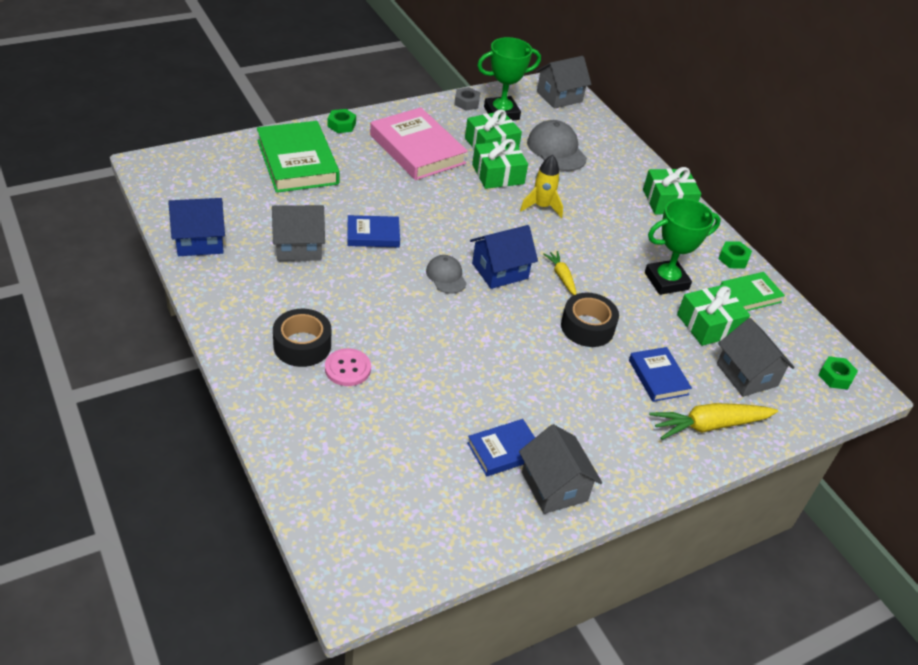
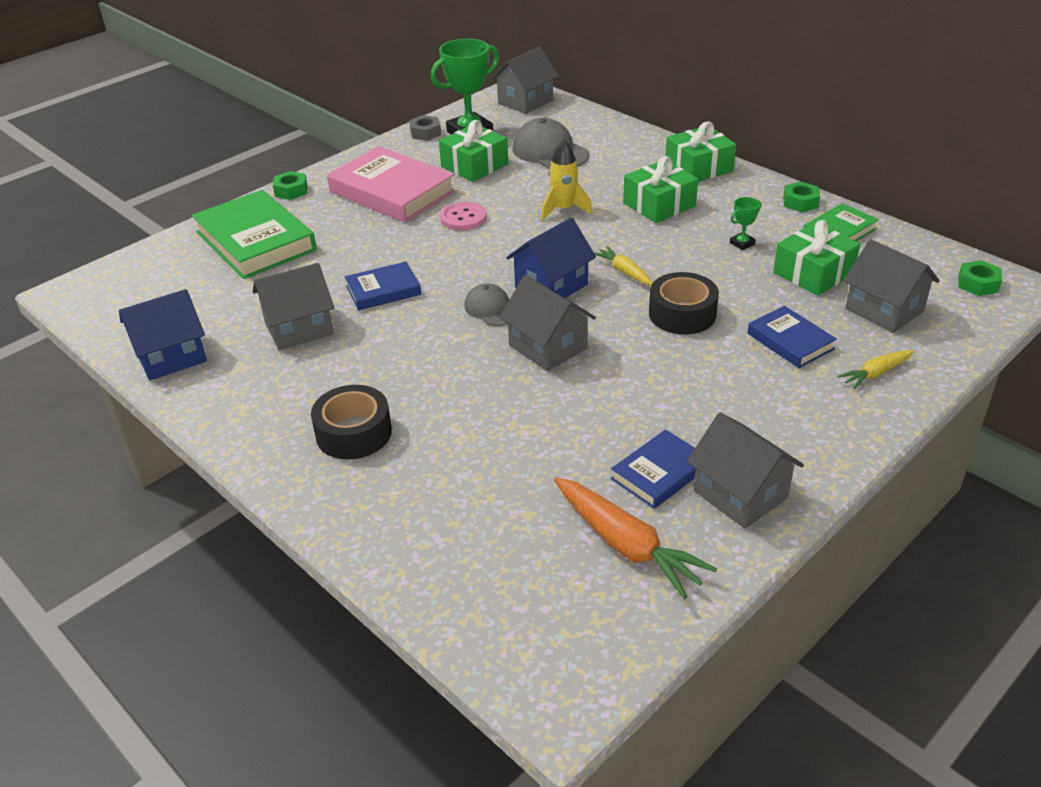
camera: 10 degrees left, 5 degrees down
(347, 368) = (423, 441): pink button -> pink button (463, 218)
(453, 496) = (626, 545): none -> orange carrot
(472, 322) = (548, 347): none -> grey house
(498, 174) = (497, 191): green gift -> green gift (659, 204)
(666, 281) = (742, 243): green trophy -> green trophy, size x0.44
(709, 425) = (876, 373): yellow carrot -> yellow carrot, size x0.56

